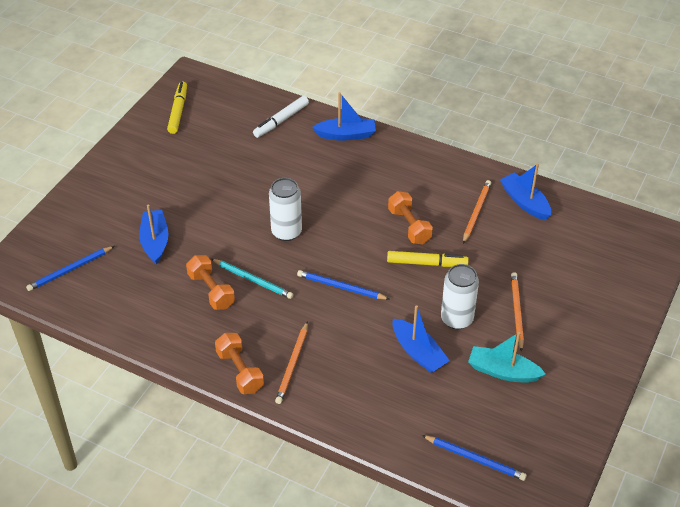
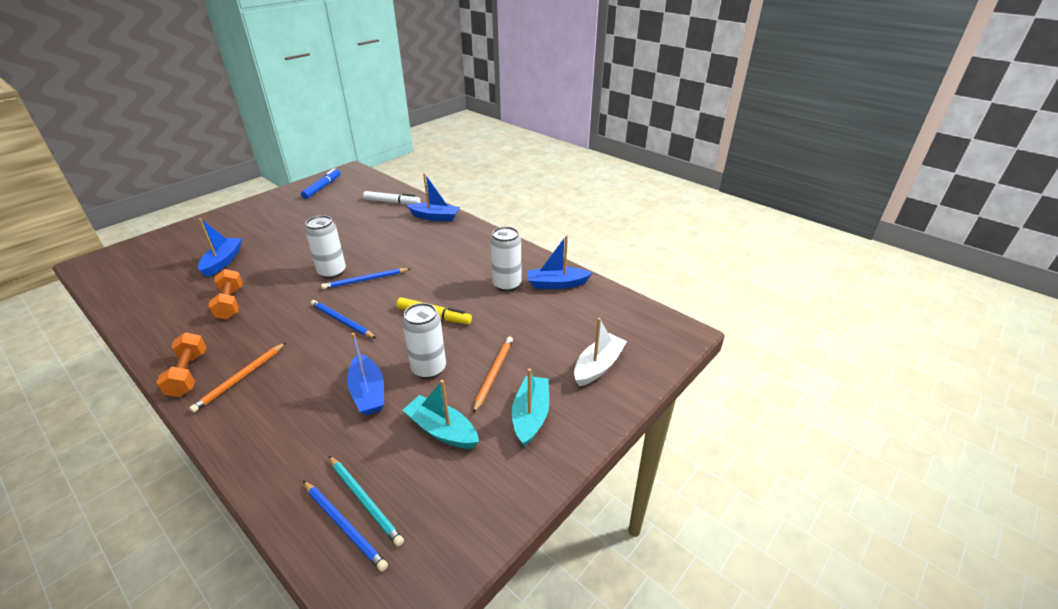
camera: 15 degrees right, 10 degrees down
(70, 270) = (139, 269): blue pencil -> blue pencil (365, 280)
(178, 111) = (322, 187): yellow marker -> blue marker
(252, 280) = (272, 301): turquoise pencil -> turquoise pencil (364, 500)
(281, 121) = (392, 202): white marker -> white marker turned 135 degrees counterclockwise
(409, 226) = (439, 285): orange dumbbell -> none
(476, 212) = (507, 284): orange pencil -> white can
(525, 202) = (557, 284): blue boat -> blue boat turned 75 degrees counterclockwise
(568, 343) = (530, 416): none -> turquoise boat
(603, 285) = (598, 366): none -> white boat

